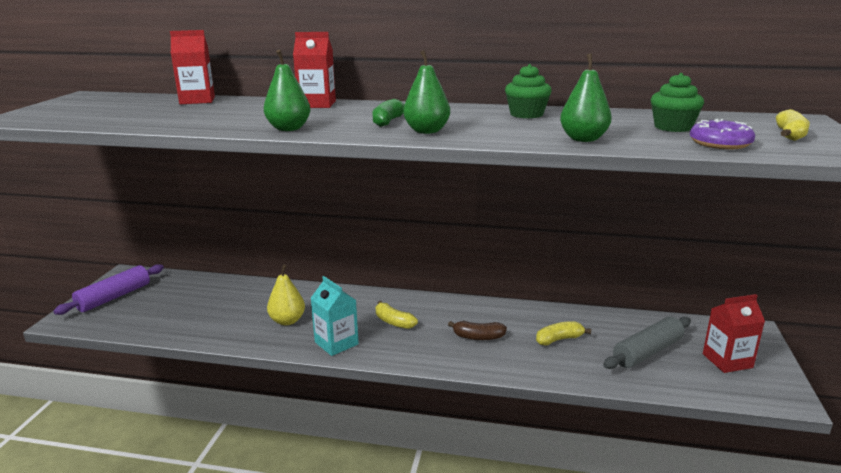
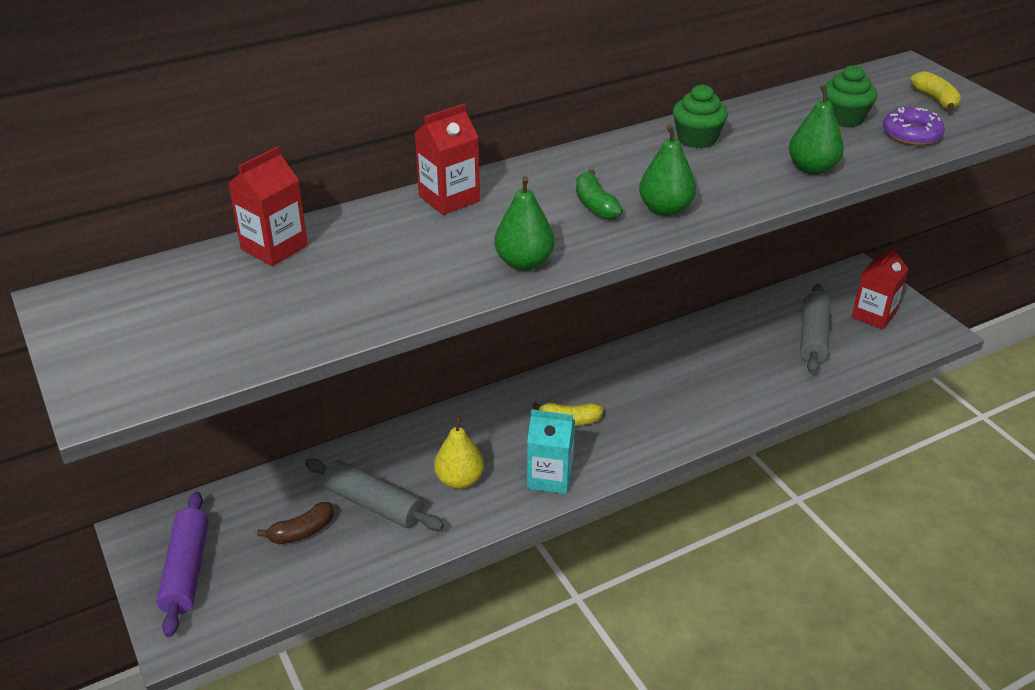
camera: 40 degrees left, 15 degrees up
(230, 311) = (373, 504): none -> grey rolling pin
(478, 337) = (667, 395): brown banana -> brown banana (302, 532)
(559, 339) = (735, 360): yellow banana -> none

